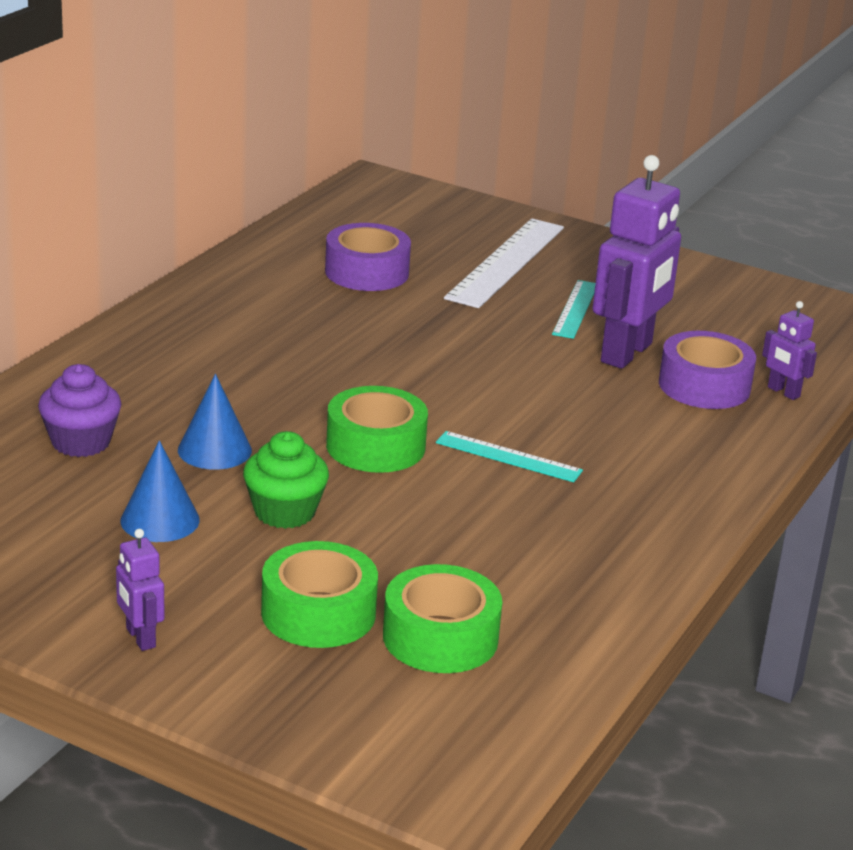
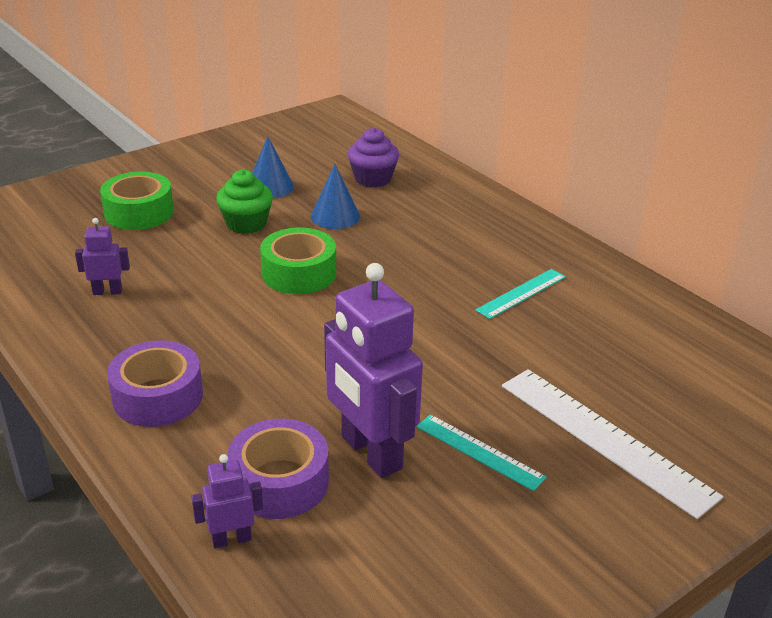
camera: 115 degrees right, 5 degrees up
(140, 638) = (168, 164): purple robot -> purple robot (107, 291)
(367, 272) = (596, 342): purple tape -> purple tape (158, 397)
(440, 637) = (78, 242): green tape -> none
(508, 457) = (243, 324): turquoise ruler -> turquoise ruler (521, 293)

